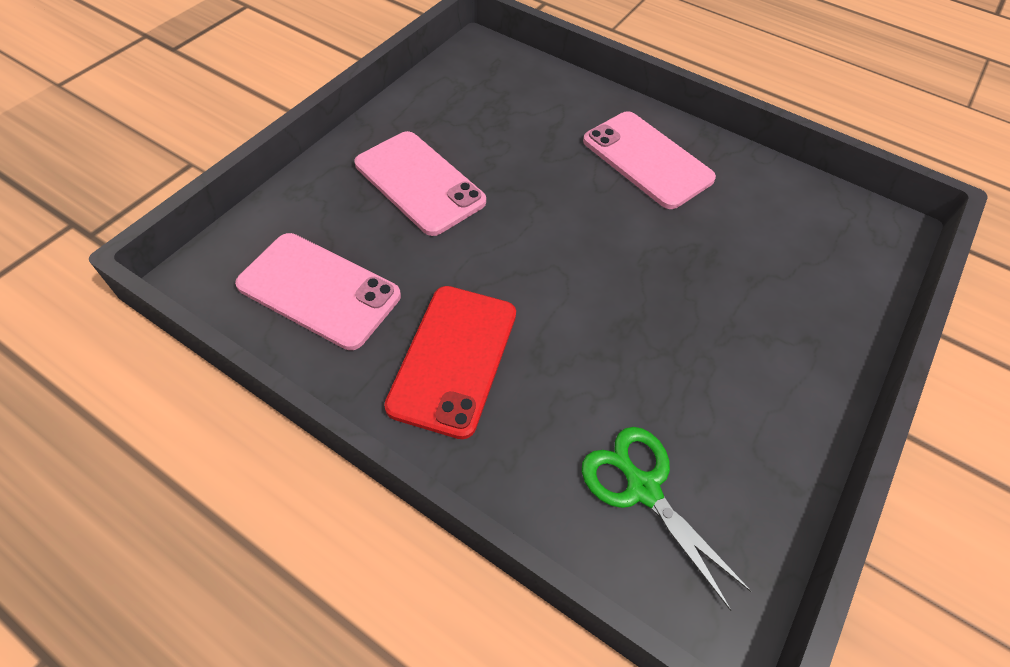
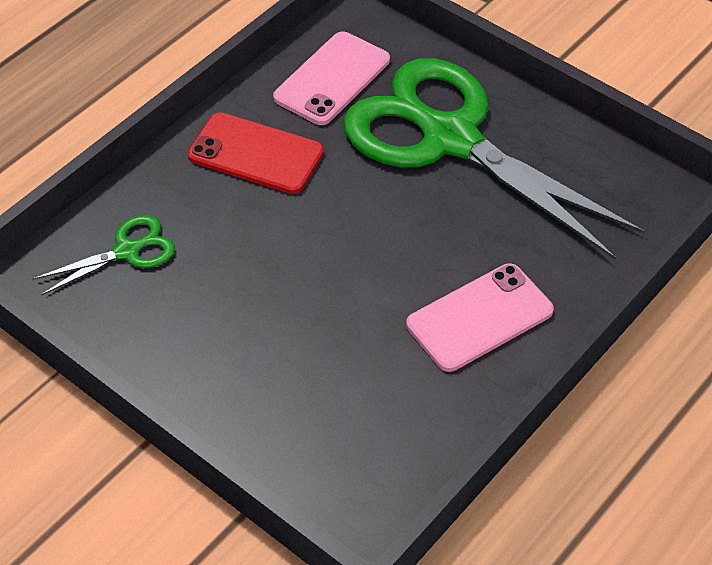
camera: 100 degrees right, 5 degrees down
(419, 183) = (450, 139): pink phone -> green scissors

